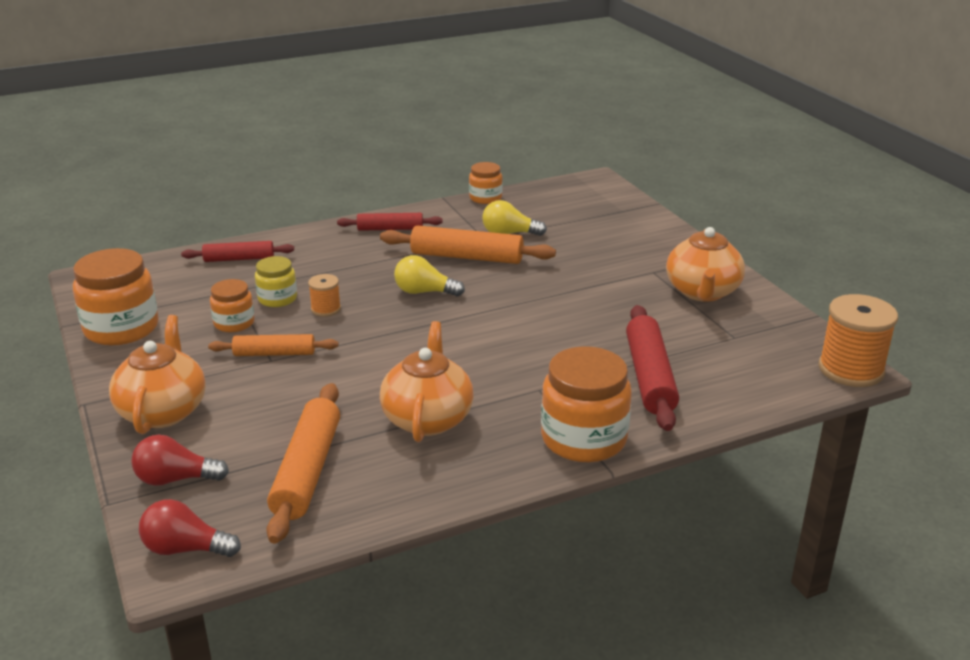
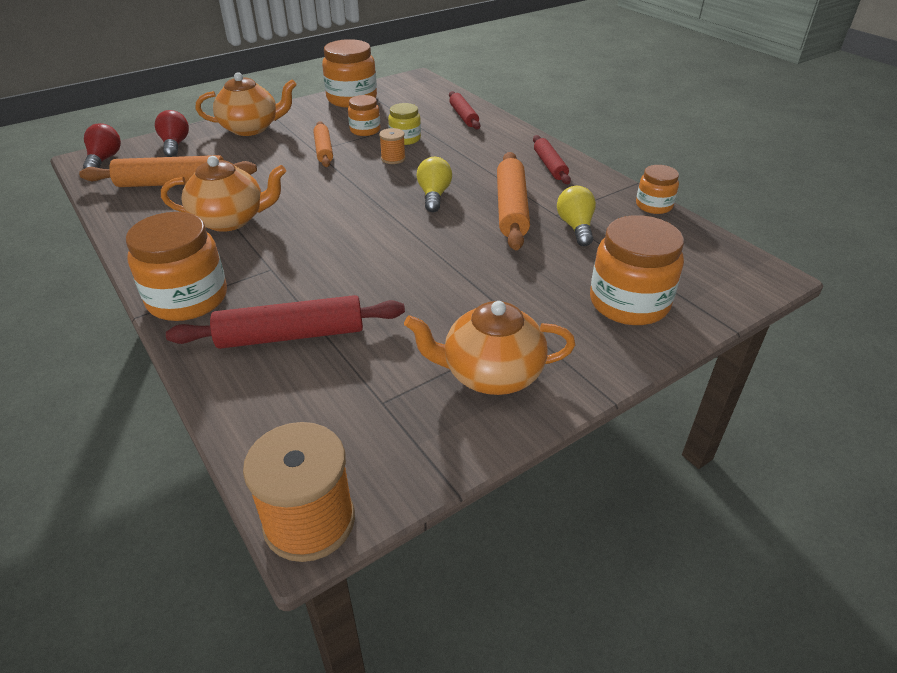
camera: 80 degrees right, 10 degrees up
(622, 231) = (629, 303): none -> orange jar

